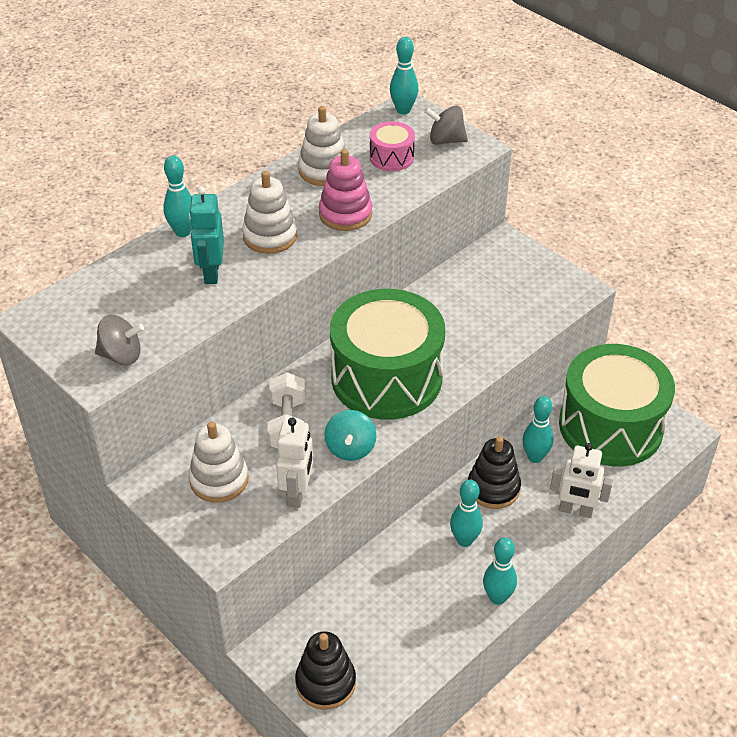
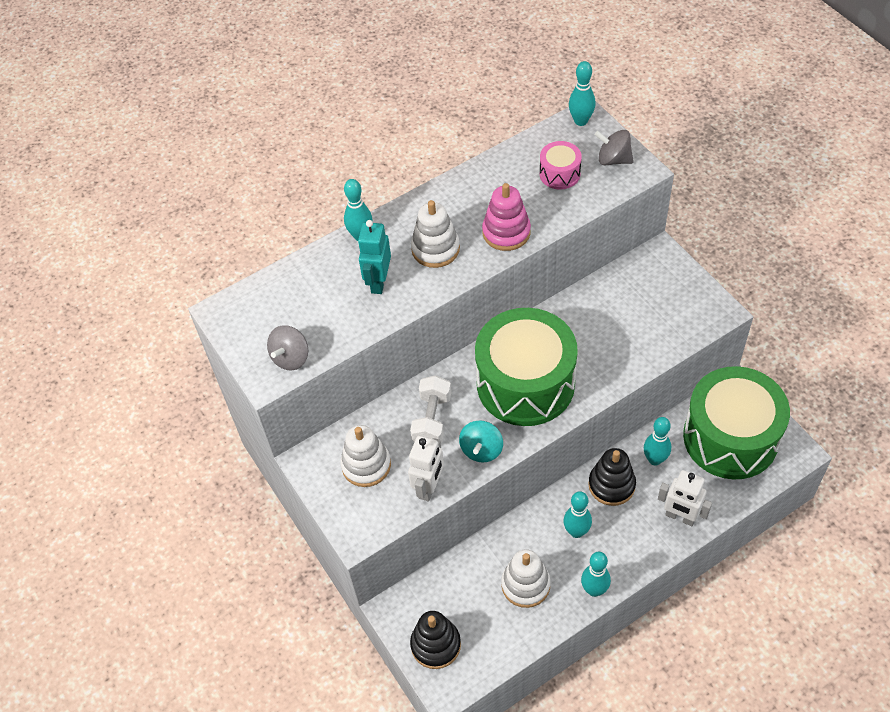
camera: 15 degrees right, 10 degrees up
(121, 355) = (291, 358): grey spinning top -> grey spinning top turned 105 degrees clockwise
(324, 170) = (495, 182): white stacking toy -> white stacking toy (525, 585)

